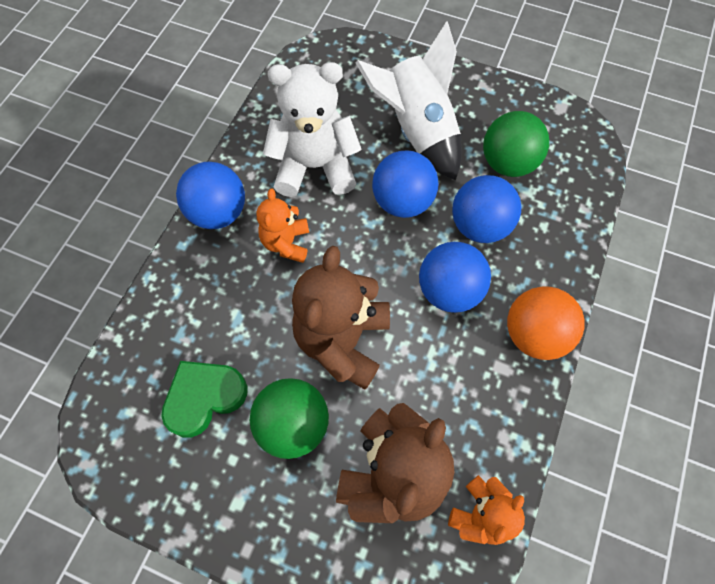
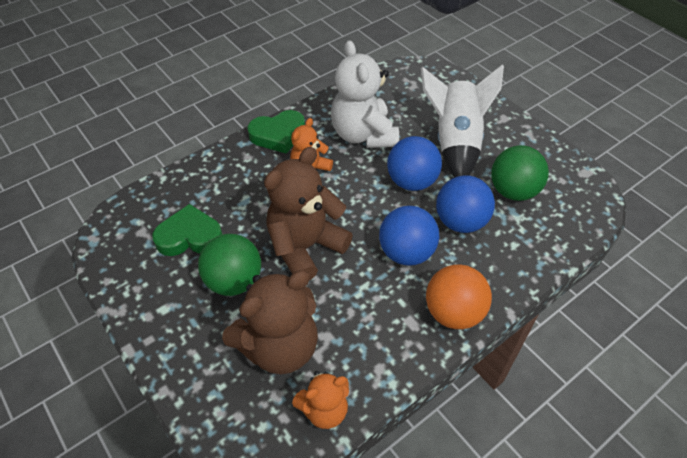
camera: 30 degrees right, 15 degrees down
(218, 212) = (278, 135): blue ball -> green heart
(315, 166) = (363, 135): white teddy bear -> white teddy bear turned 135 degrees counterclockwise

